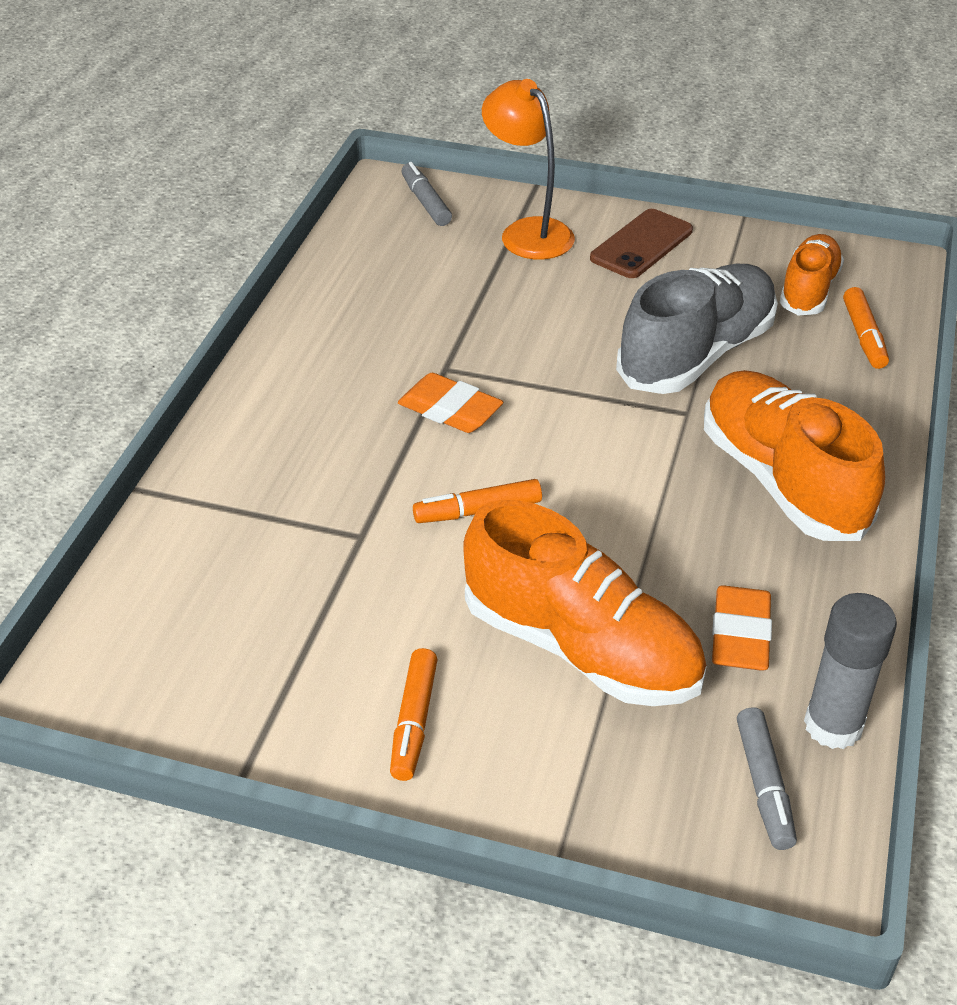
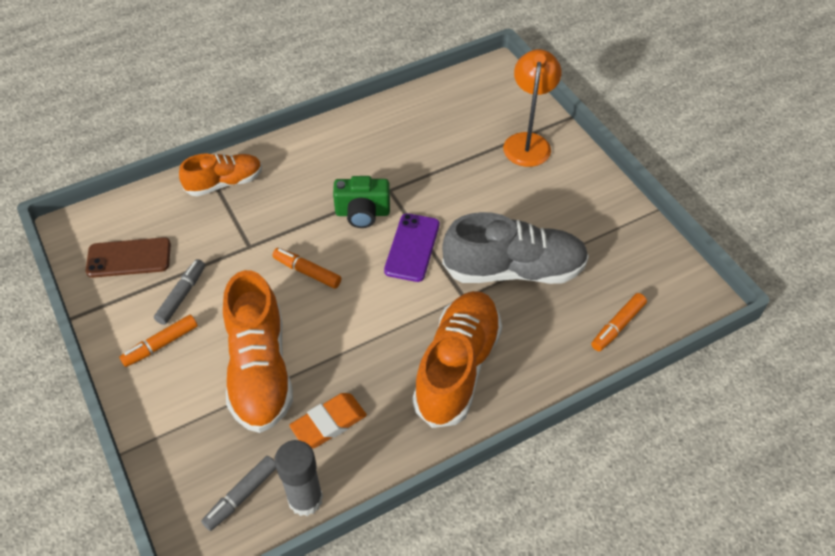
camera: 45 degrees right, 10 degrees up
(426, 202) = (501, 92): grey marker -> grey marker (182, 295)
(450, 410) = (362, 213): orange eraser -> green camera
(560, 405) = (412, 247): none -> purple phone
(641, 244) = (575, 188): brown phone -> brown phone (129, 258)
(809, 290) = (627, 278): orange shoe -> orange shoe (224, 183)

